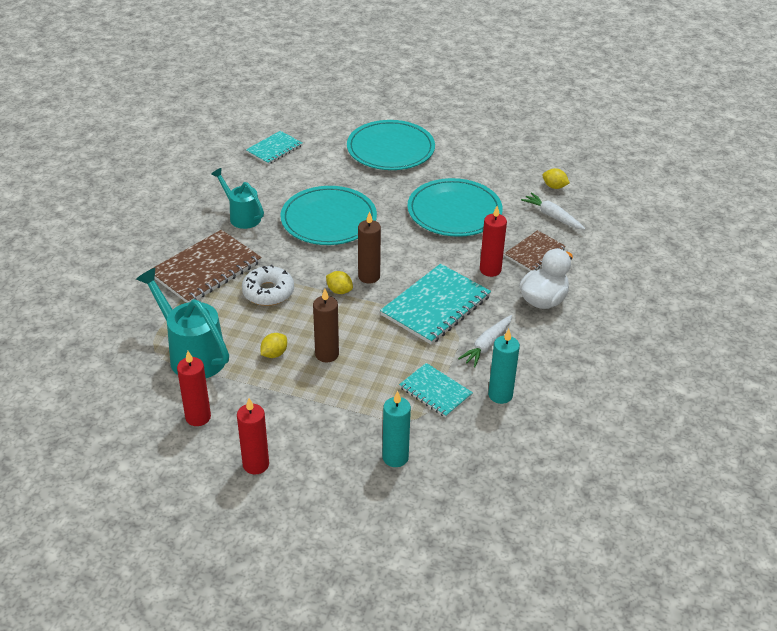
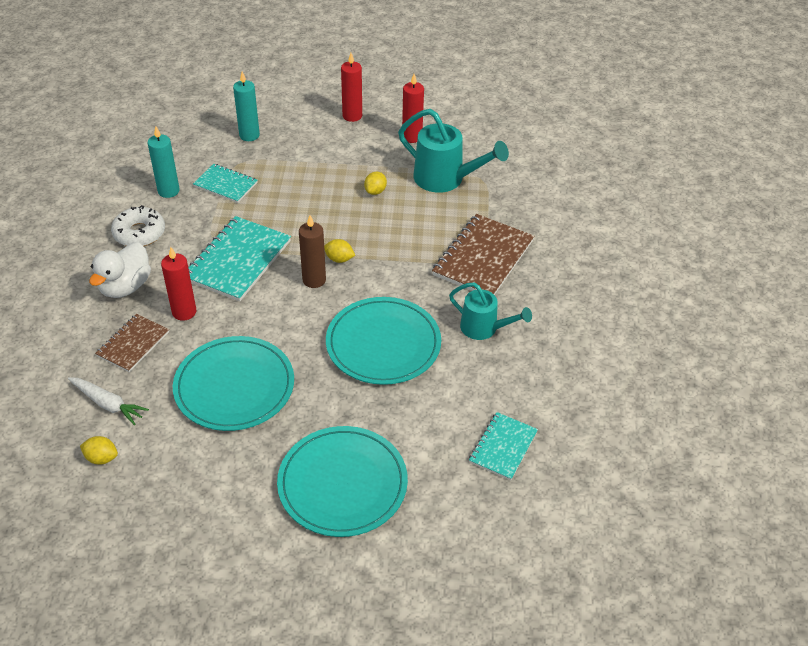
camera: 165 degrees right, 5 degrees up
(268, 292) = (408, 245): white donut -> white donut (139, 233)
(327, 354) = (329, 198): brown candle -> none
(487, 345) = (183, 231): white carrot -> none

